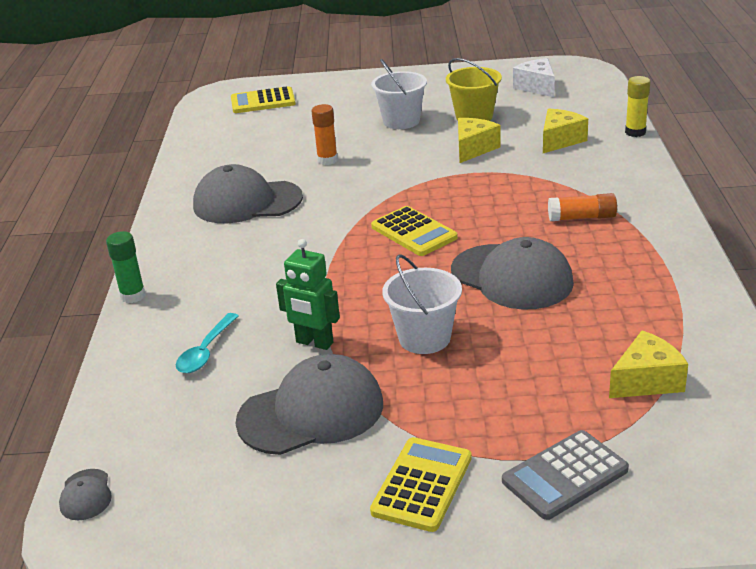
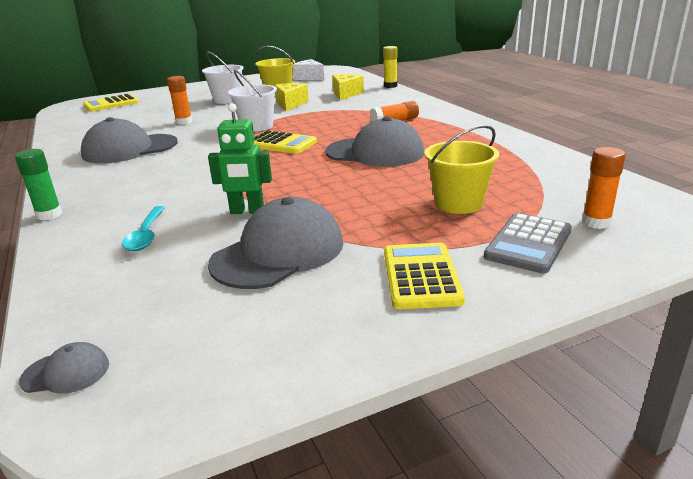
camera: 25 degrees left, 5 degrees down
(86, 495) = (66, 372): grey cap -> grey cap turned 60 degrees counterclockwise
(424, 338) = (339, 192): white bucket -> white bucket (257, 126)
(540, 393) = (458, 203): none -> yellow bucket
(646, 381) = (525, 183): yellow cheese -> none
(669, 468) = (596, 222): none -> orange glue stick

